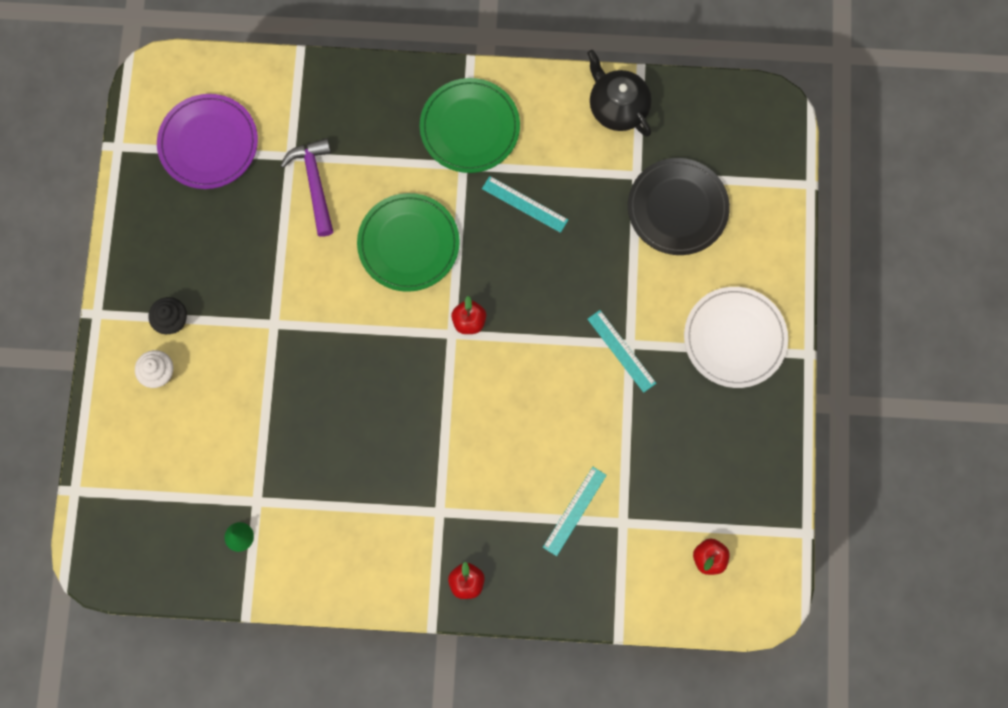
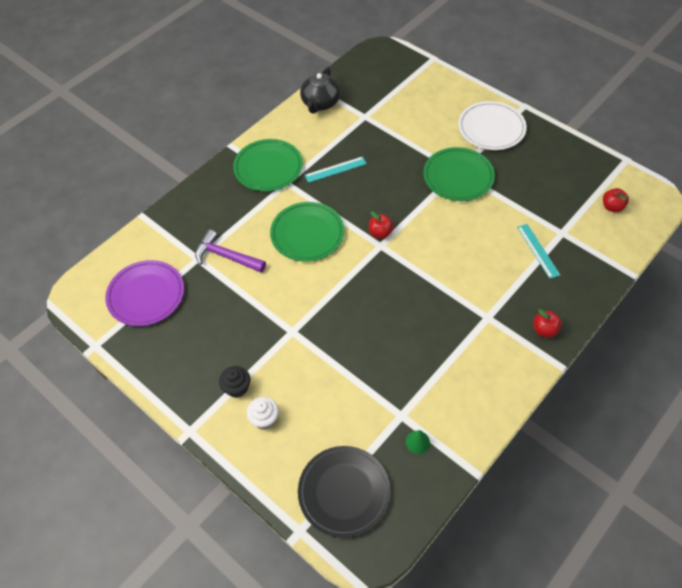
camera: 50 degrees left, 20 degrees down
(617, 107) = (320, 103): black teapot -> black teapot turned 75 degrees counterclockwise
(621, 351) = (458, 176): turquoise ruler -> green plate
(677, 208) = (398, 111): black plate -> black plate (344, 492)

